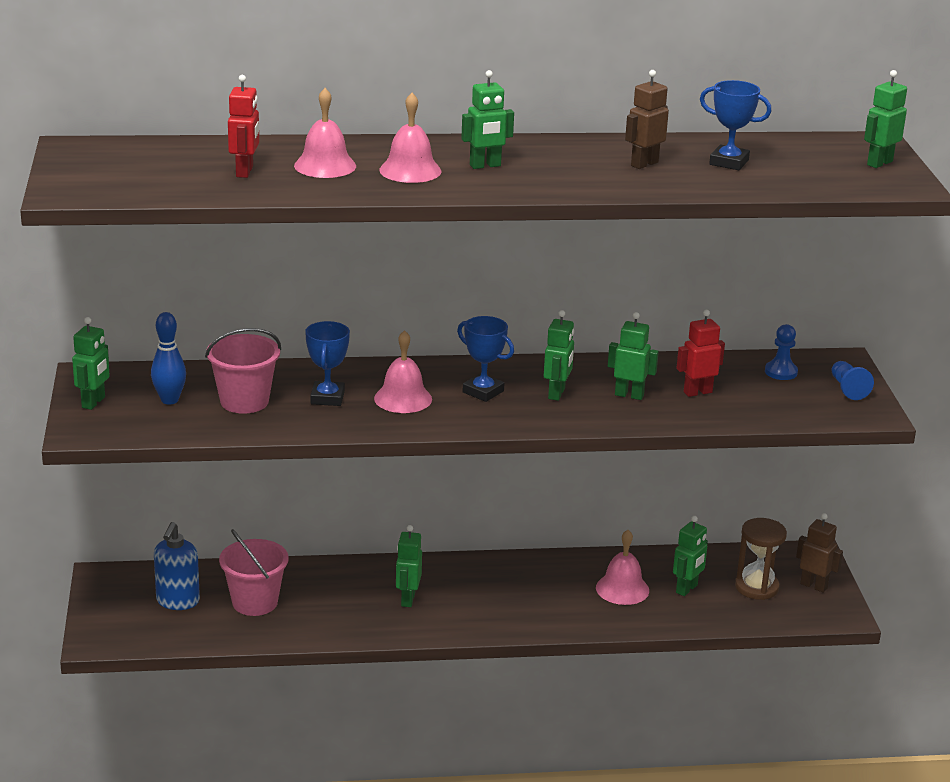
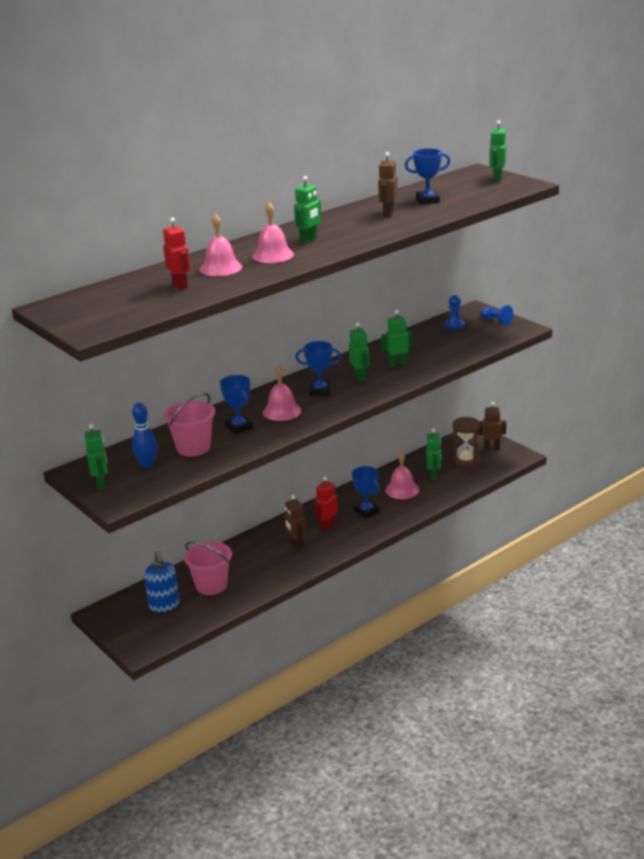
camera: 30 degrees left, 0 degrees up
(407, 599) = (296, 545): green robot -> brown robot
(543, 596) = (366, 511): none -> blue trophy
(697, 392) = (429, 350): red robot -> red robot (327, 526)

